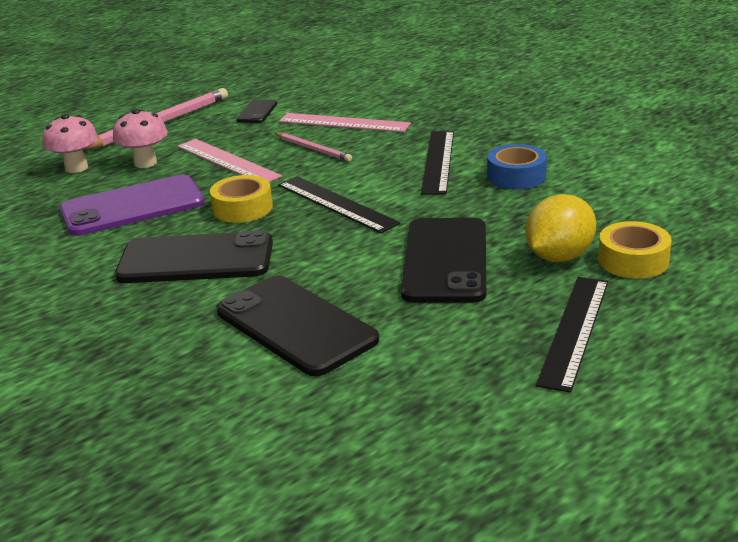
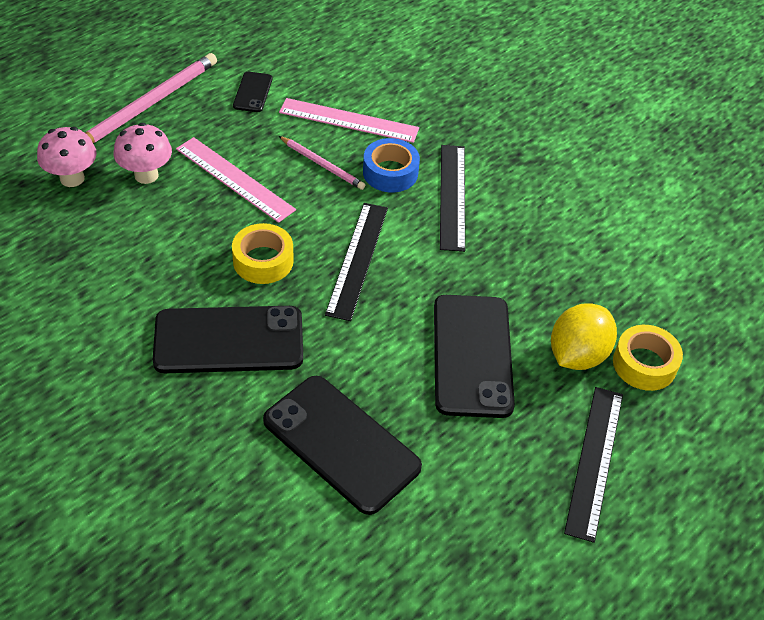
camera: 10 degrees left, 20 degrees up
(133, 207) = (147, 250): purple phone -> none
(336, 204) = (357, 259): black ruler -> black ruler turned 60 degrees clockwise
(516, 176) = (531, 227): blue tape -> blue tape (390, 172)

